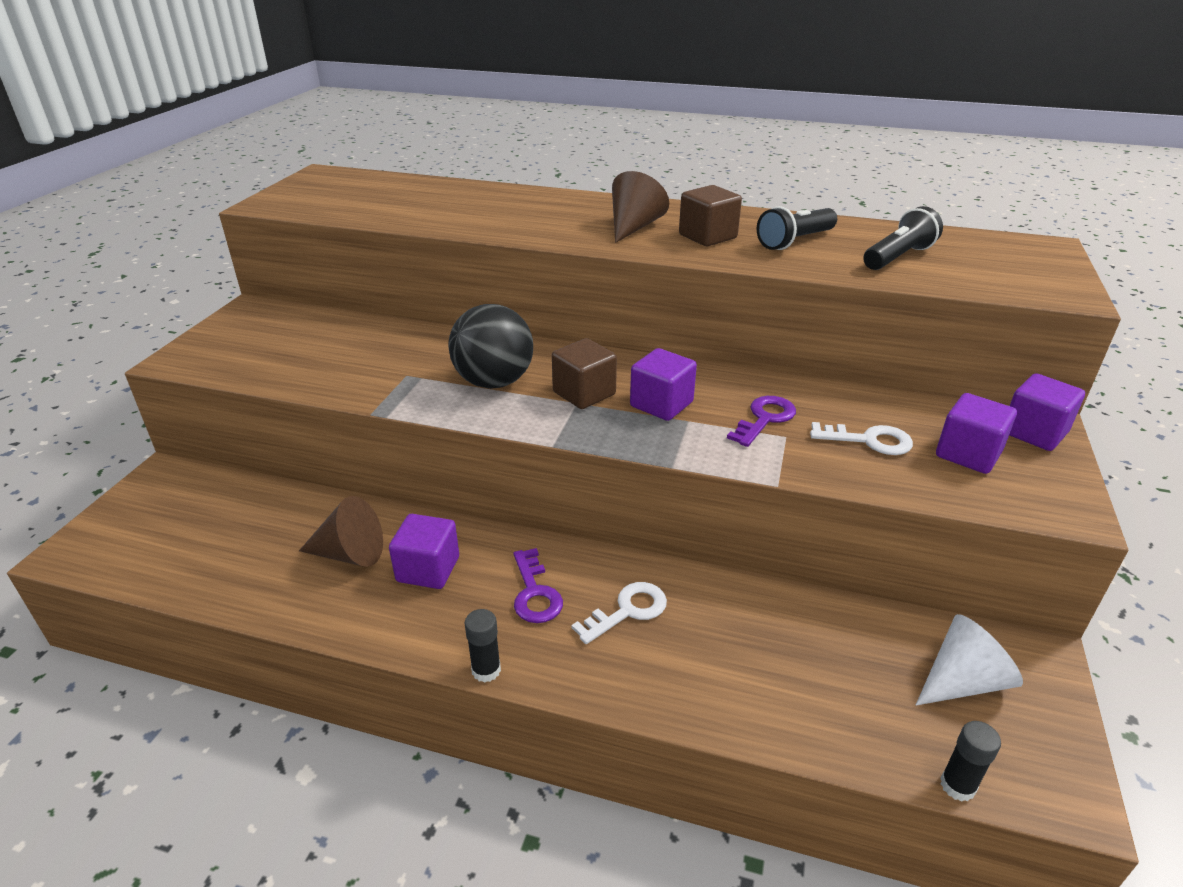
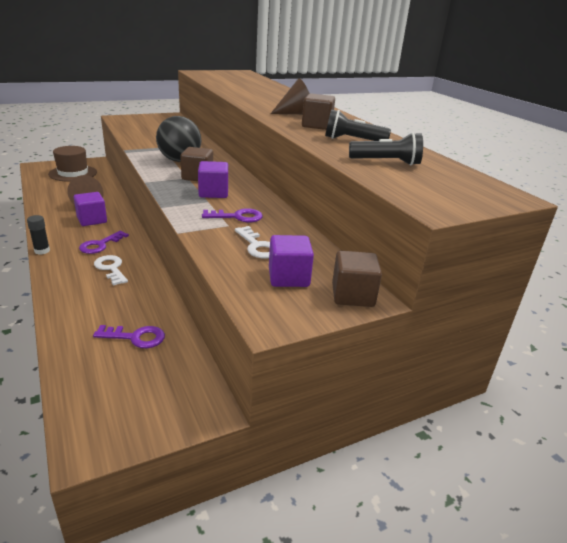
camera: 45 degrees right, 5 degrees down
(183, 519) = (73, 173): none -> brown hat
(628, 610) = (111, 268): white key -> white key turned 135 degrees counterclockwise
(847, 658) = (136, 337): none -> purple key
(957, 786) = (64, 400): black glue stick -> none
(962, 681) = (154, 382): white cone -> none
(1034, 432) = (353, 295): purple cube -> brown cube

